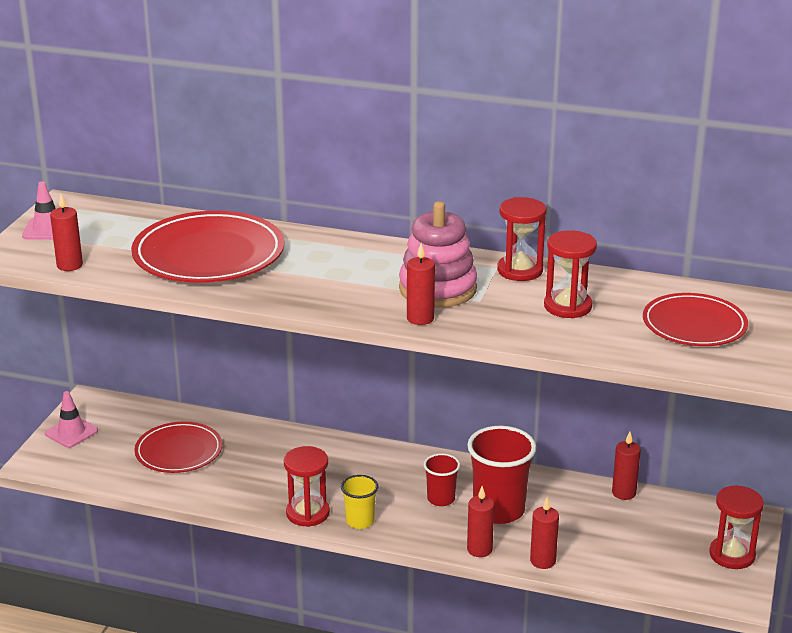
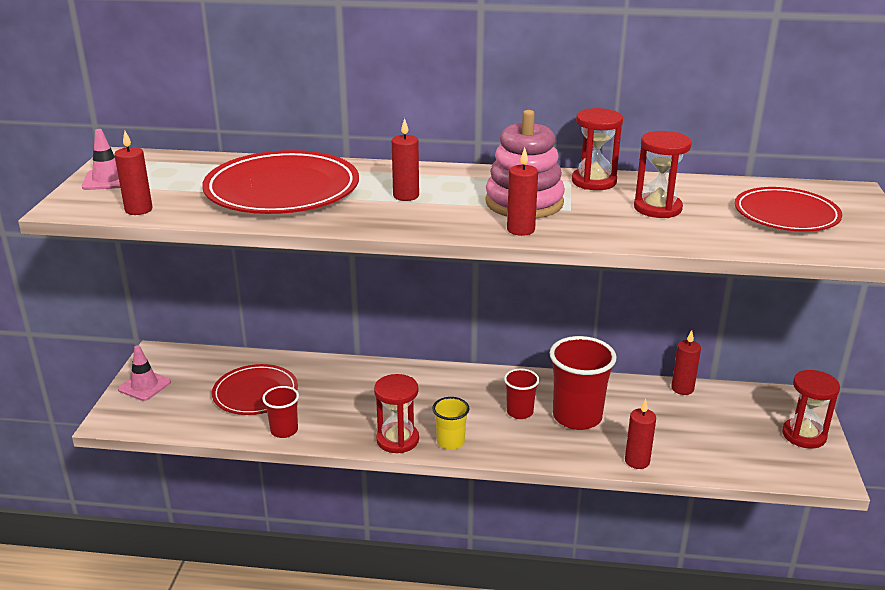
camera: 10 degrees left, 0 degrees up
(198, 492) = (284, 430): none -> red cup
(479, 549) = (574, 457): red candle -> red candle (406, 196)

